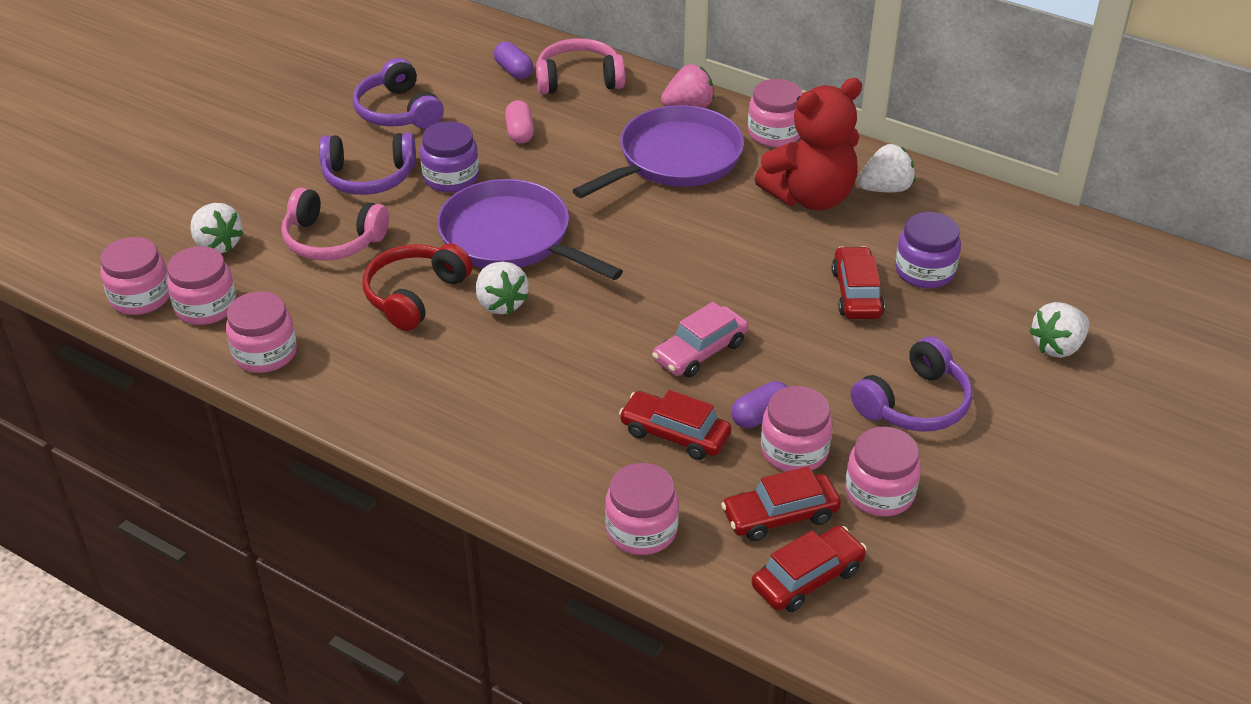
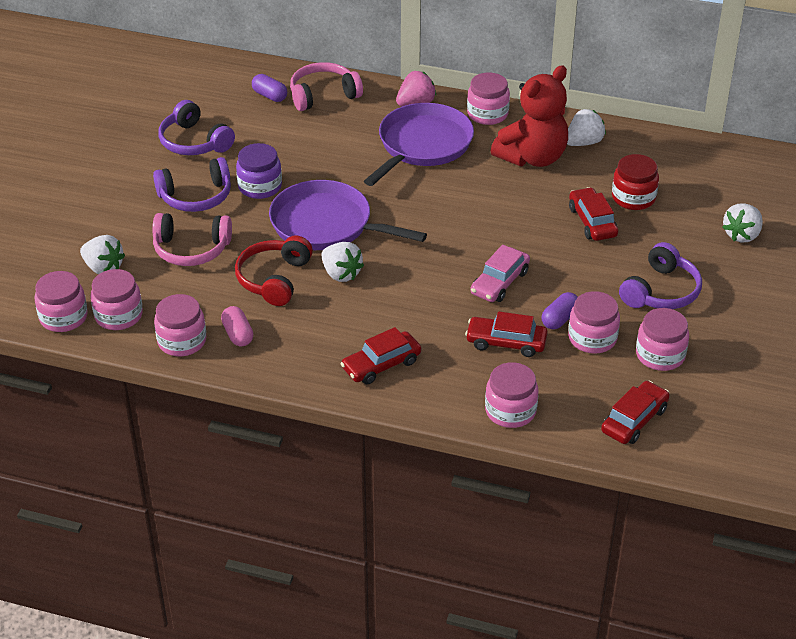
camera: 15 degrees left, 0 degrees up
(520, 132) = (296, 143): pink capsule -> pink capsule (237, 334)
(780, 516) = (600, 383): red car -> red car (381, 365)
(924, 271) = (633, 198): purple jar -> red jar

